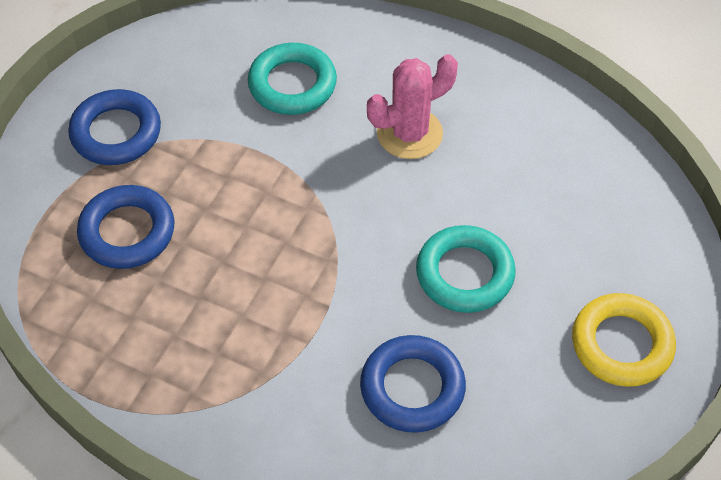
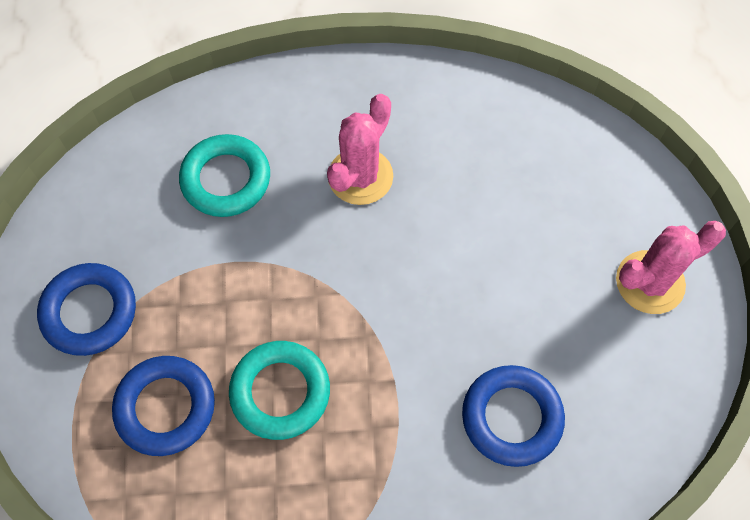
camera: 30 degrees left, 10 degrees up
(464, 274) = (488, 286): turquoise ring -> turquoise ring (280, 392)
(621, 344) = (650, 282): yellow ring -> pink cactus

